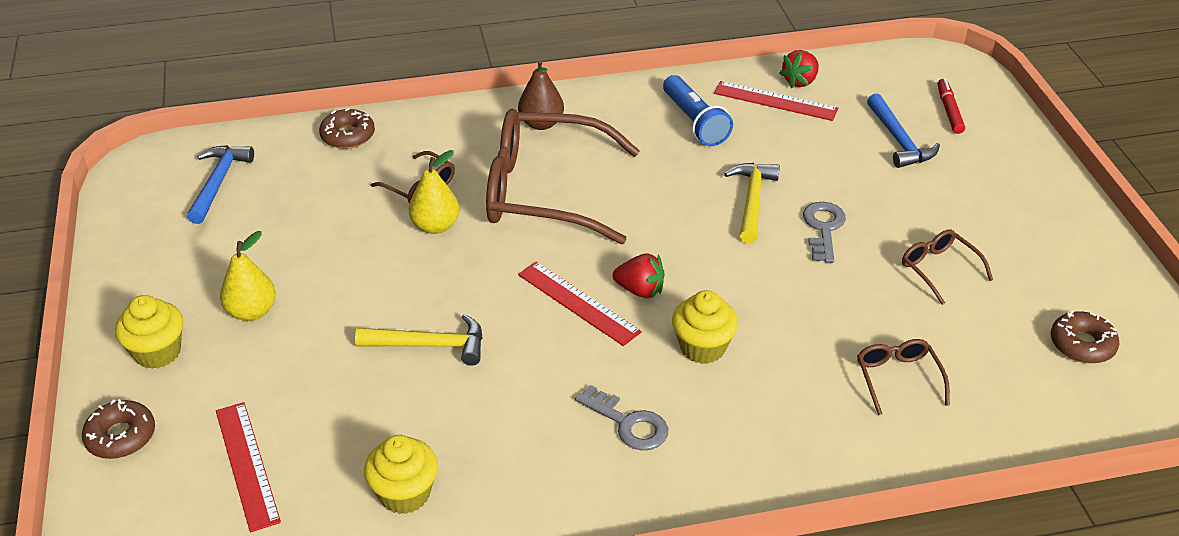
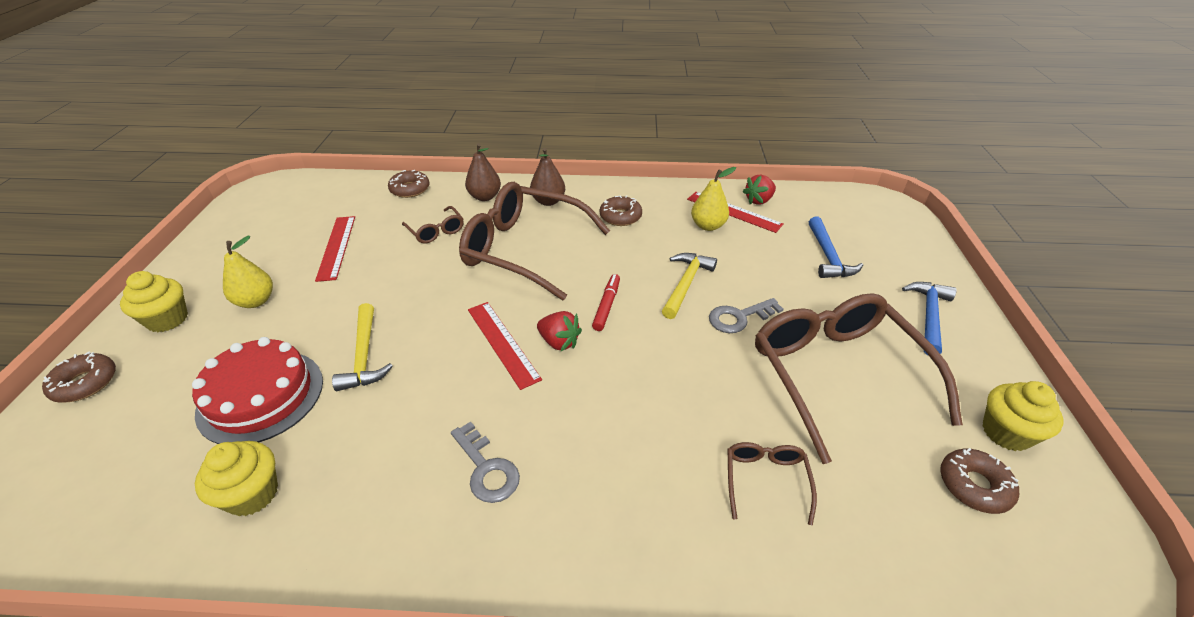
camera: 15 degrees right, 0 degrees up
(218, 183) = (304, 206): blue hammer -> blue hammer (928, 316)
(247, 465) = (152, 432): red ruler -> red ruler (336, 247)
(341, 408) = (261, 396): none -> red cake
(429, 345) = (364, 355): yellow hammer -> yellow hammer turned 60 degrees clockwise
(435, 226) = (429, 261): yellow pear -> yellow pear (708, 226)
(455, 130) = (485, 197): none -> brown pear
(641, 130) = (620, 216): none -> brown donut
(694, 122) = (664, 217): blue flashlight -> none
(702, 347) = (589, 406): yellow cupcake -> yellow cupcake (1006, 432)
(823, 228) = (739, 317): grey key -> grey key turned 135 degrees counterclockwise
(939, 269) = (836, 375): brown glasses -> brown glasses, size x2.29
(949, 111) = (878, 240): red marker -> red marker (607, 306)

